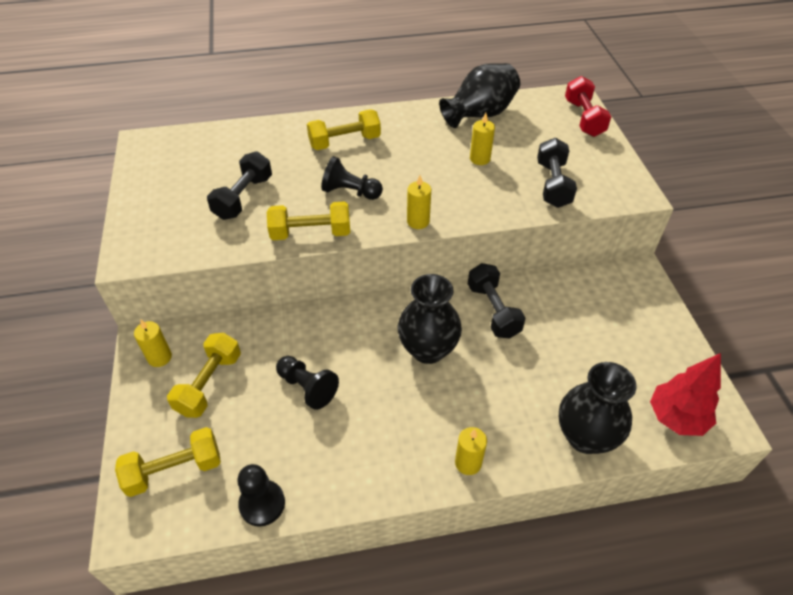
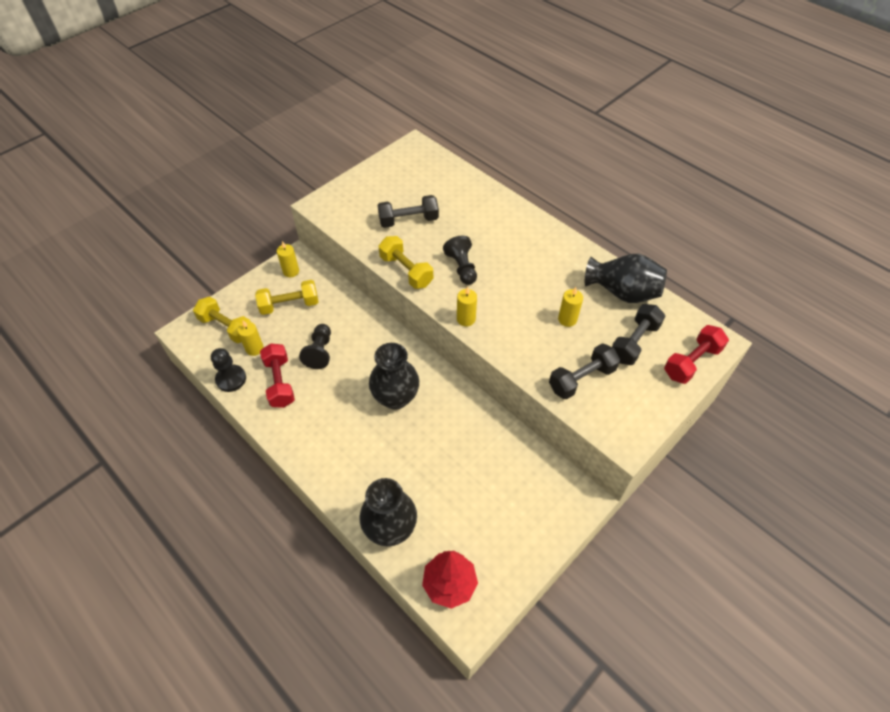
camera: 55 degrees right, 5 degrees up
(315, 450) = (280, 382): none -> red dumbbell
(345, 142) = (509, 235): yellow dumbbell -> none
(468, 463) = (323, 467): yellow candle -> yellow candle (254, 348)
(493, 310) = (460, 418): black dumbbell -> black dumbbell (634, 342)

